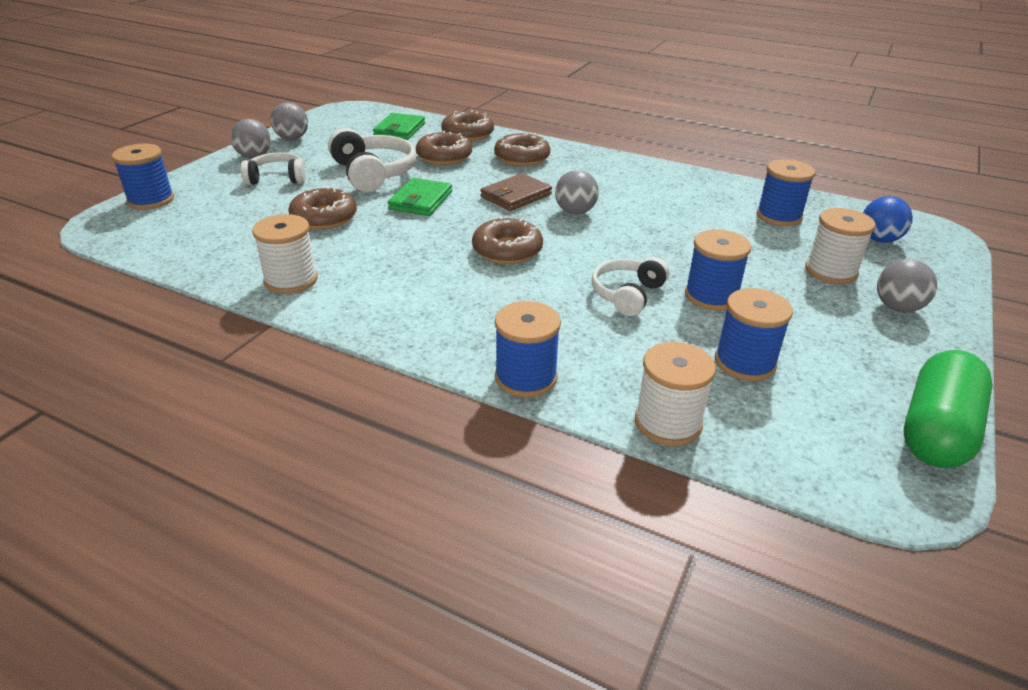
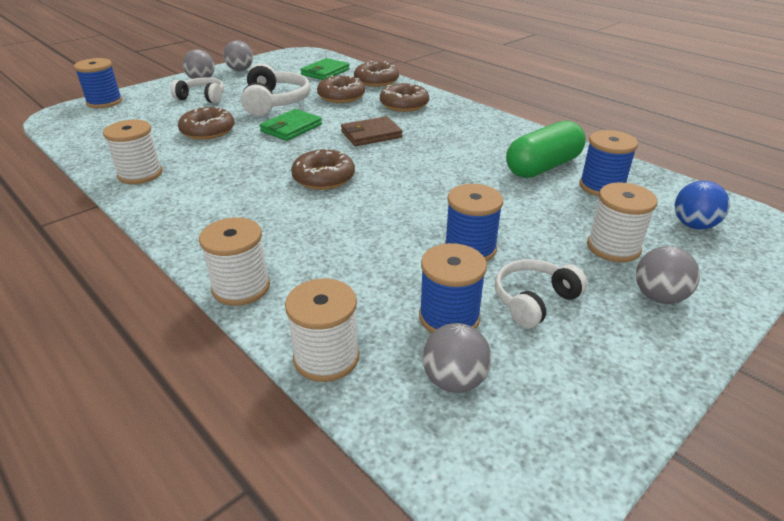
camera: 20 degrees right, 0 degrees up
(525, 378) = (241, 287): blue spool -> white spool
(575, 212) = (410, 155): grey ball -> grey ball (454, 380)
(627, 294) = (393, 233): white headphones -> white headphones (534, 300)
(936, 430) = (599, 436): green capsule -> green capsule (543, 167)

